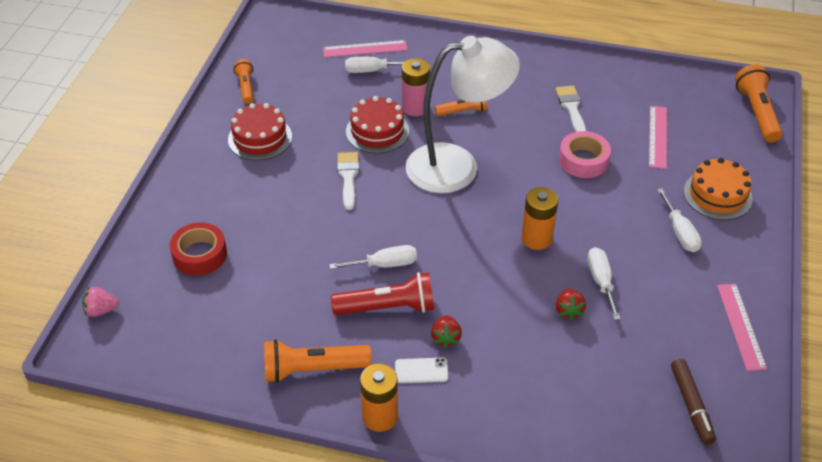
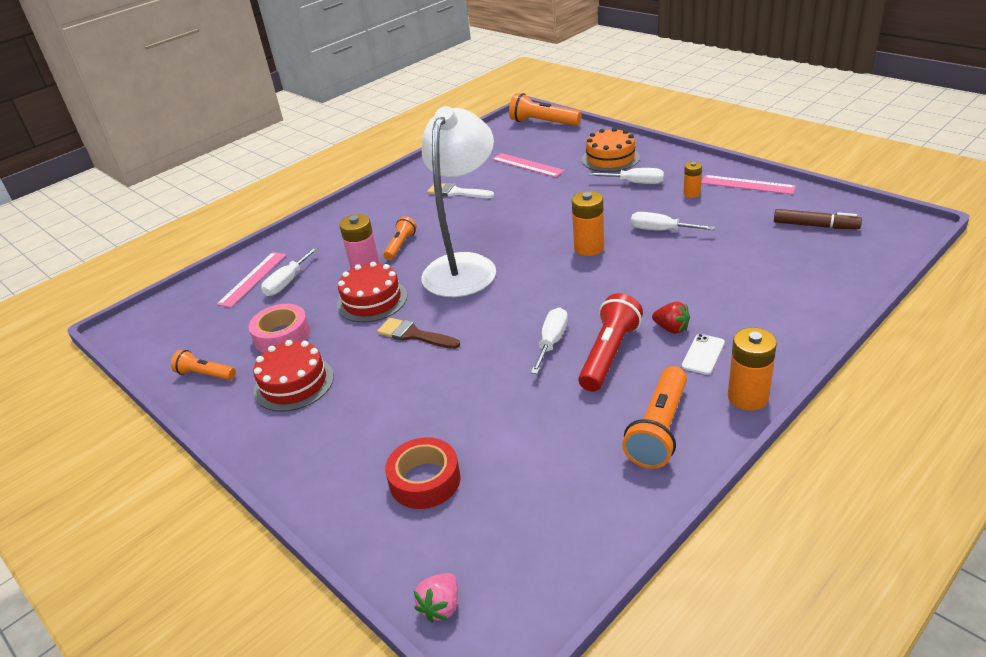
camera: 55 degrees left, 10 degrees down
(348, 177) = (414, 335): white brush -> brown brush
(568, 310) = (682, 254): red strawberry -> none
(583, 160) = (521, 203): pink tape -> pink tape (282, 336)
(689, 284) = (691, 193): none -> orange battery

